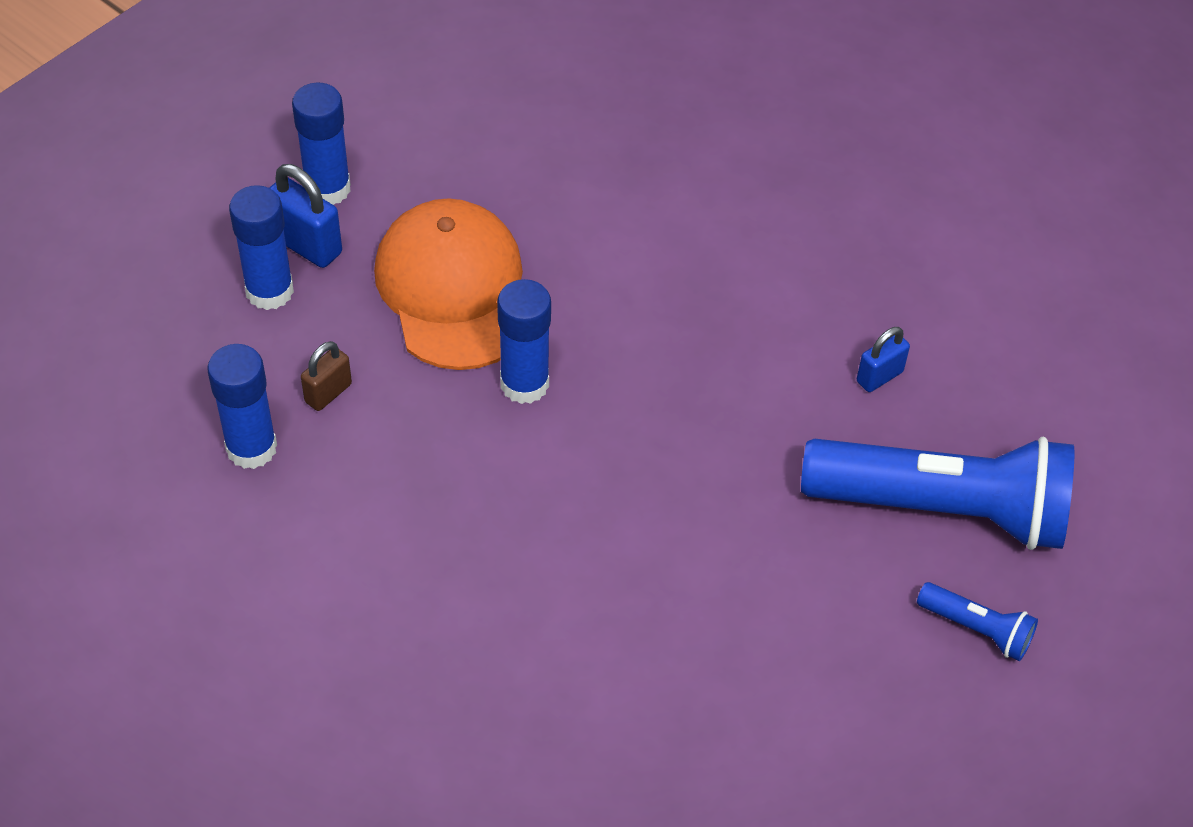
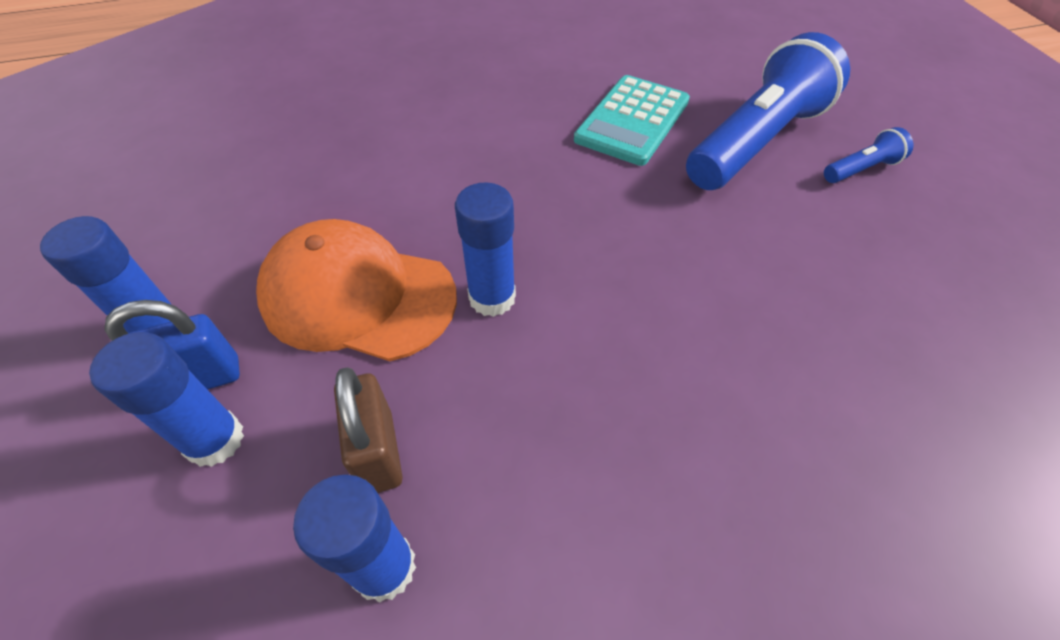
camera: 55 degrees left, 0 degrees up
(328, 393) = (378, 452): brown padlock -> brown padlock, size x1.55
(879, 376) = (632, 120): blue padlock -> turquoise calculator

